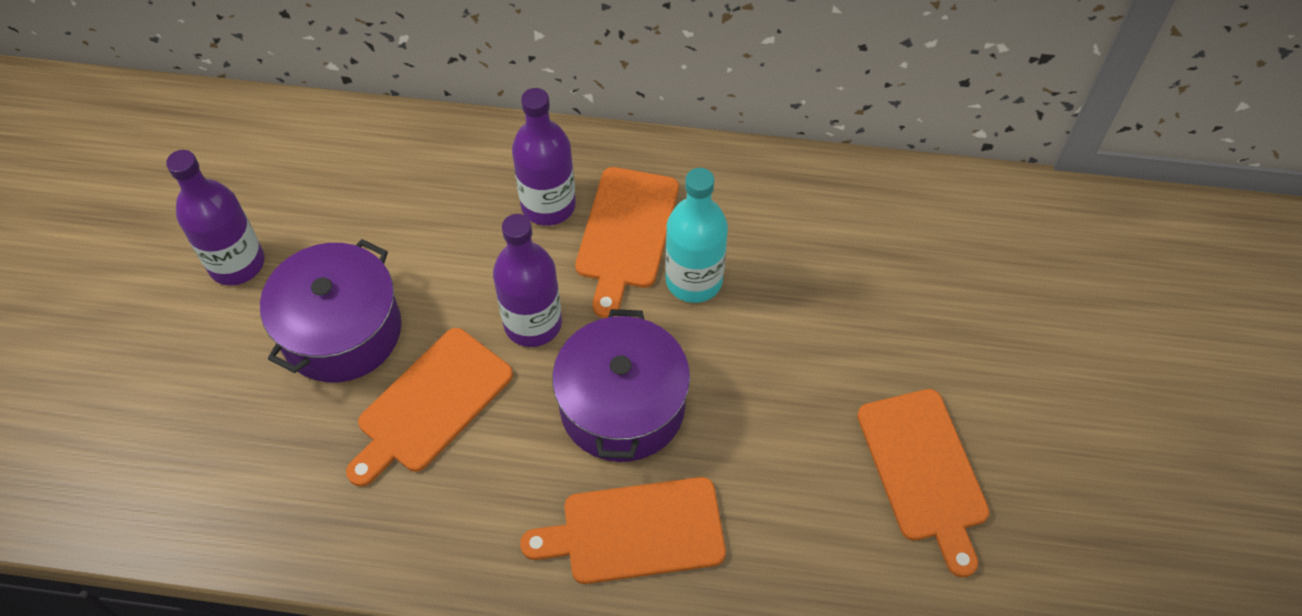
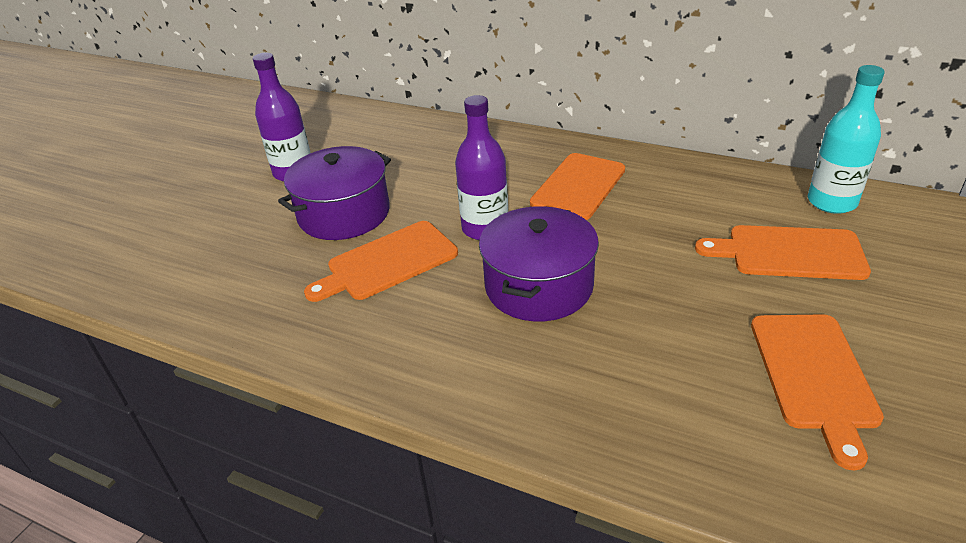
camera: 20 degrees right, 20 degrees down
(548, 205) = (522, 169): purple bottle -> none
(635, 531) = (522, 370): orange cutting board -> orange cutting board (789, 253)
(694, 280) = (622, 221): turquoise bottle -> turquoise bottle (831, 202)

